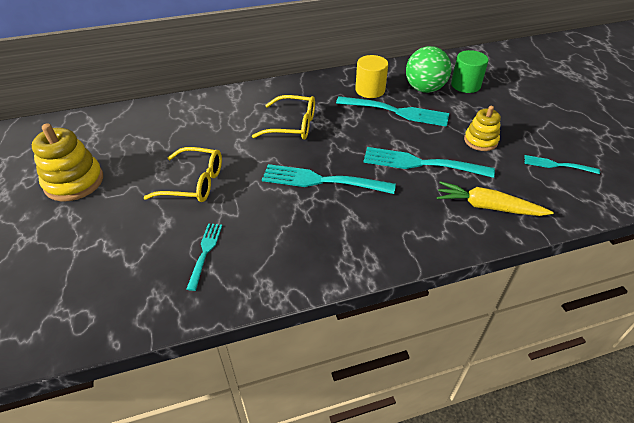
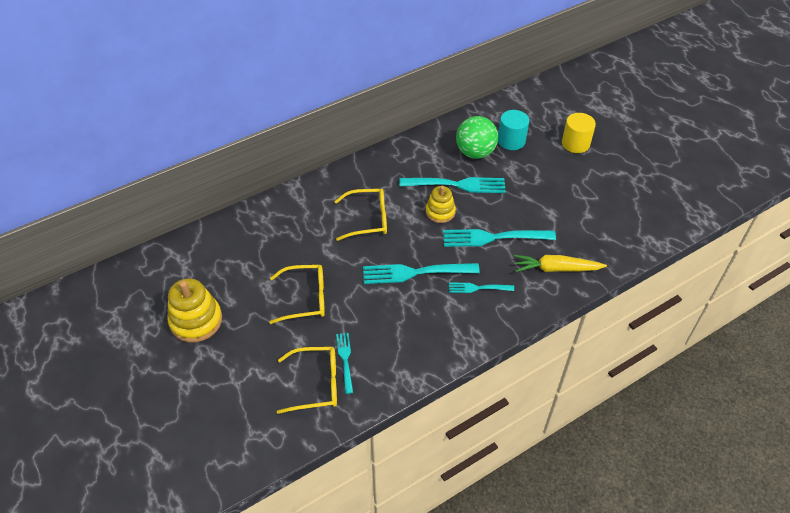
camera: 15 degrees left, 5 degrees up
(160, 271) = (316, 384): none -> yellow glasses
(370, 90) = (425, 163): yellow cylinder -> yellow cylinder (575, 143)
(465, 85) = (511, 141): green cylinder -> turquoise cylinder
(480, 141) = (537, 203): yellow stacking toy -> yellow stacking toy (440, 212)
(558, 165) = (604, 216): turquoise fork -> turquoise fork (478, 288)

